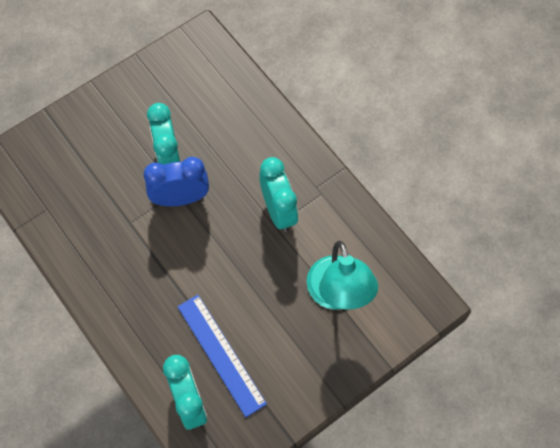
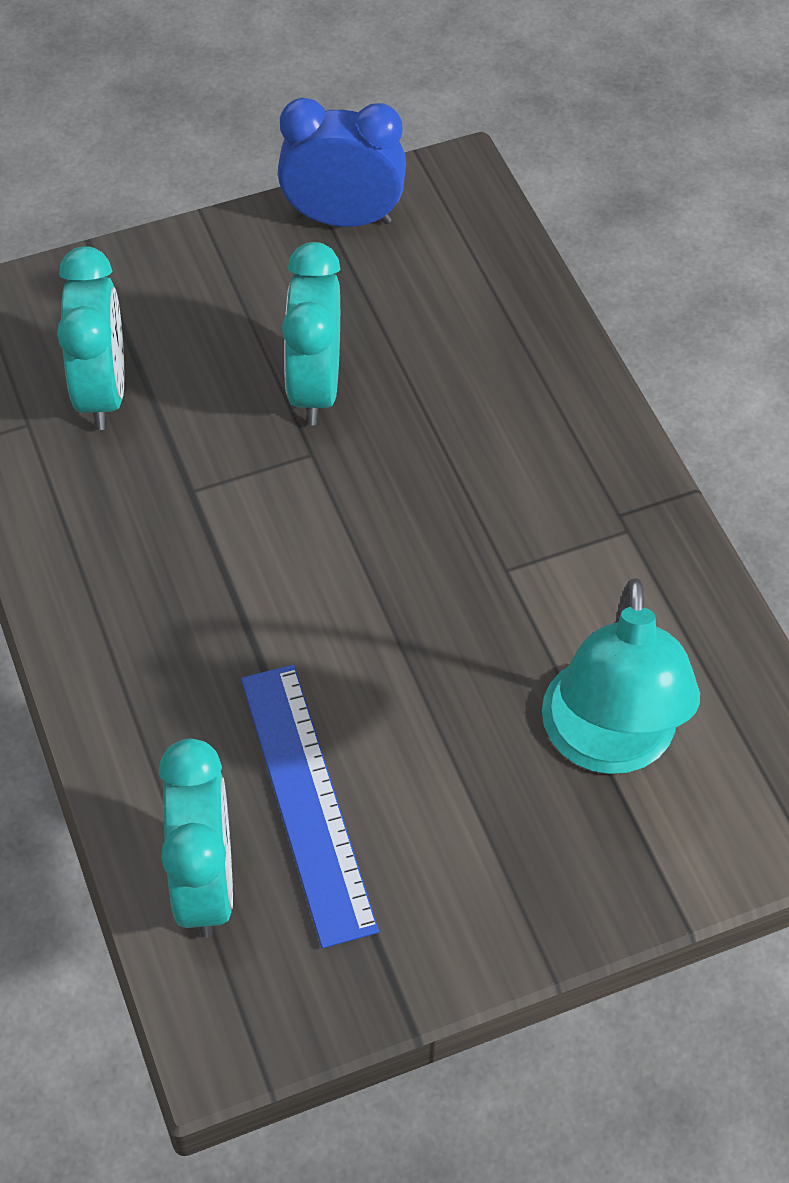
camera: 15 degrees right, 10 degrees down
(180, 198) = (316, 468): blue clock -> blue clock (343, 218)
(278, 211) = (522, 541): turquoise clock -> turquoise clock (102, 391)

